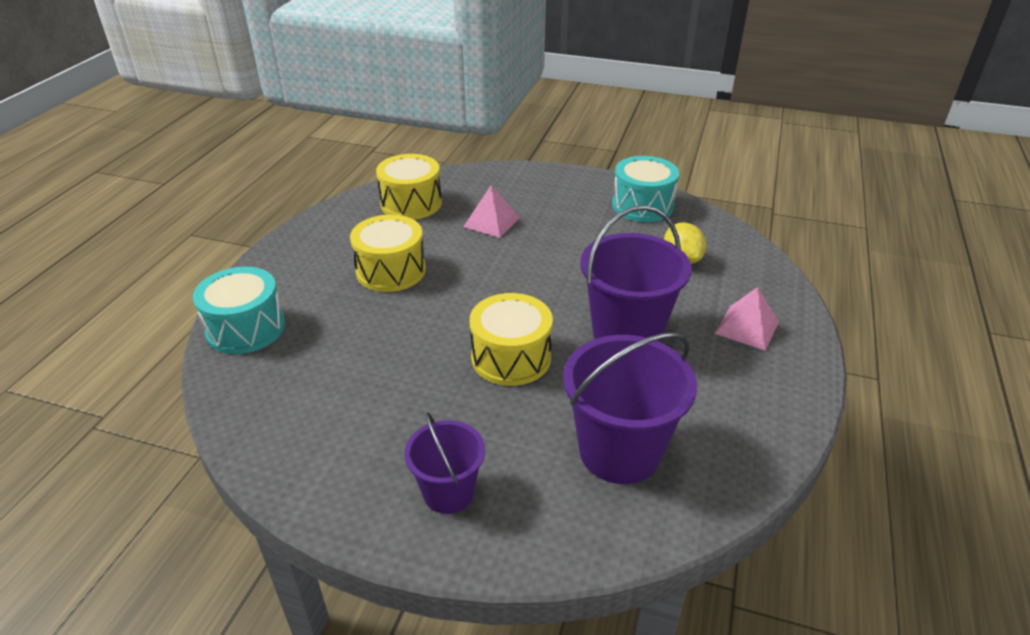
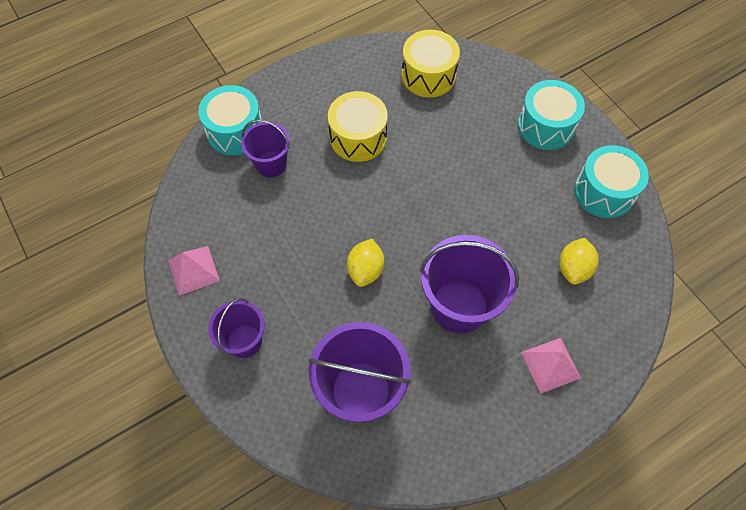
camera: 40 degrees right, 25 degrees up
(317, 333) = (271, 164): none -> purple bucket
(492, 222) = (468, 133): pink pyramid -> pink pyramid (193, 270)
(511, 357) = (365, 270): yellow drum -> yellow lemon
(549, 190) = (545, 126): none -> turquoise drum

